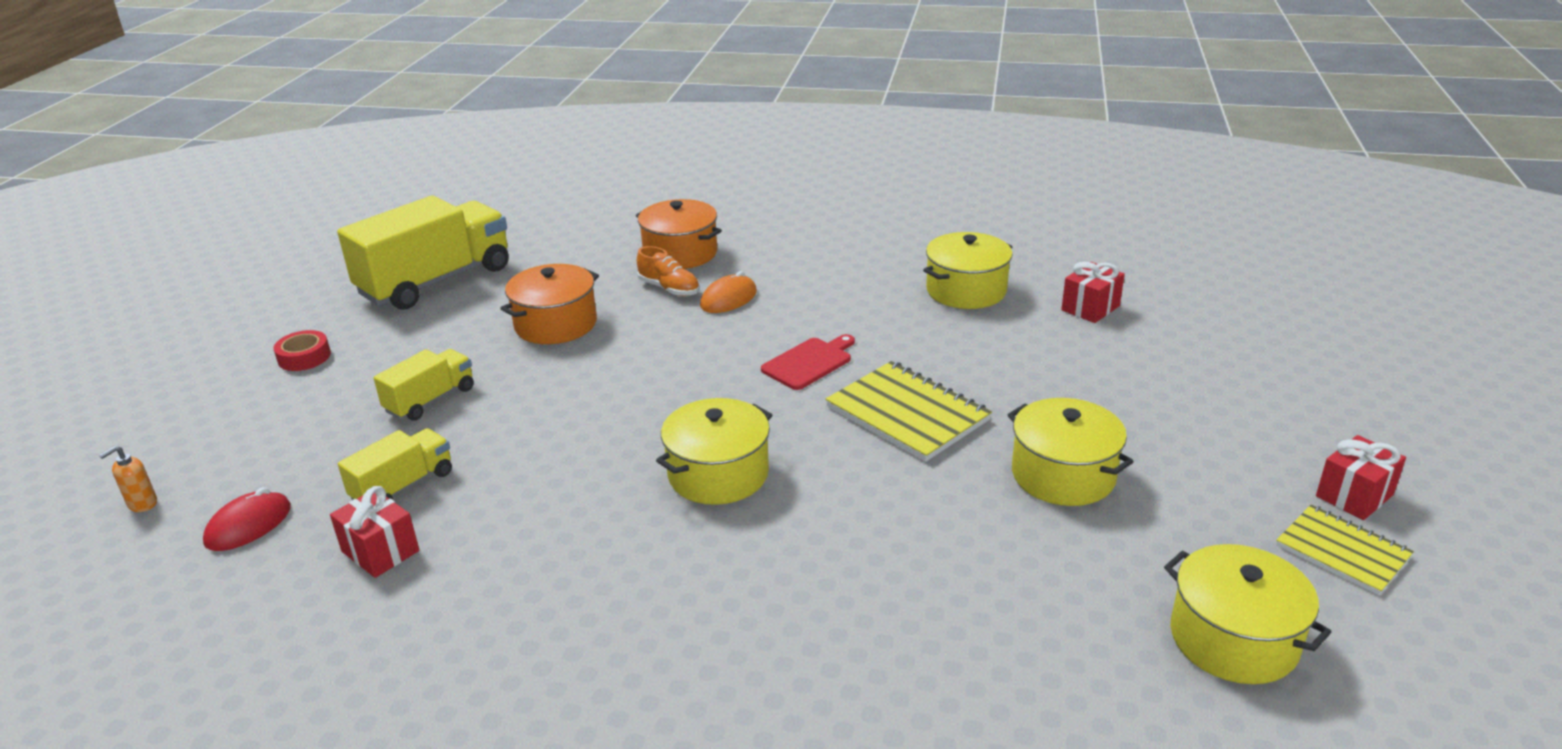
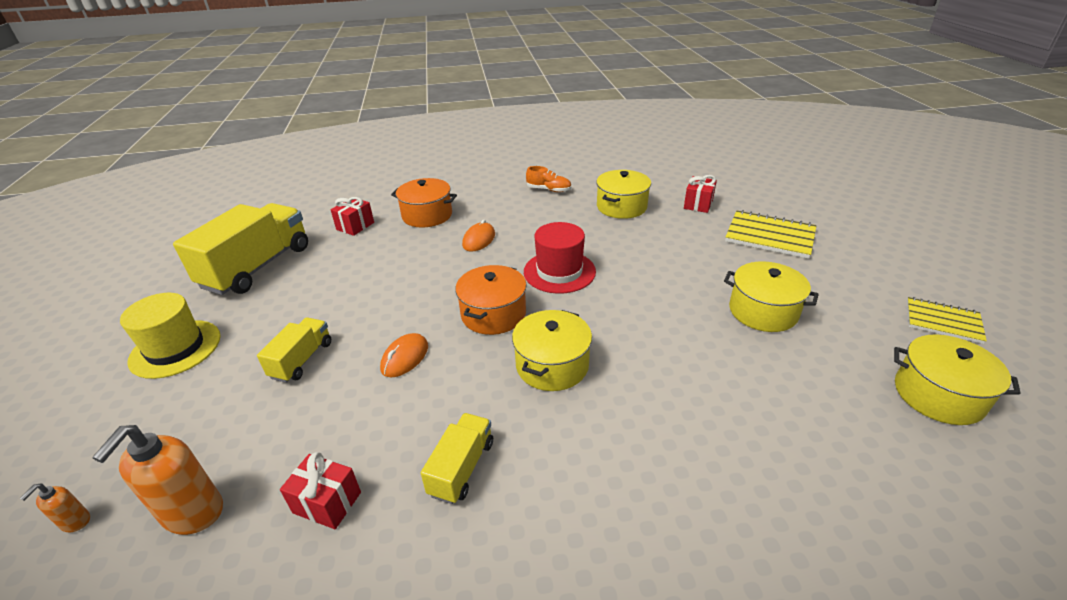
camera: 20 degrees left, 5 degrees up
(248, 525) = (193, 513): red mouse -> orange soap dispenser
(304, 357) = (175, 348): red tape -> yellow hat
(403, 486) = (317, 438): yellow truck -> yellow truck (462, 468)
(546, 424) = (405, 358): none -> orange mouse
(555, 324) = (368, 281): orange pot -> orange pot (493, 314)
(669, 289) = (434, 240): orange shoe -> orange shoe (549, 190)
(809, 362) = (559, 272): red cutting board -> red hat
(907, 414) = (644, 292): yellow notebook -> yellow notebook (770, 236)
(1354, 495) = (919, 286): red gift -> red gift (355, 226)

